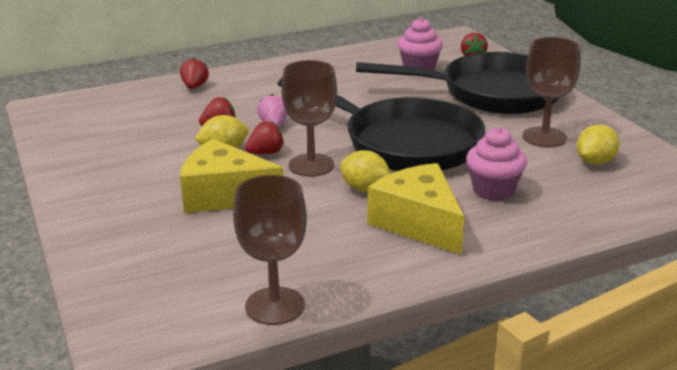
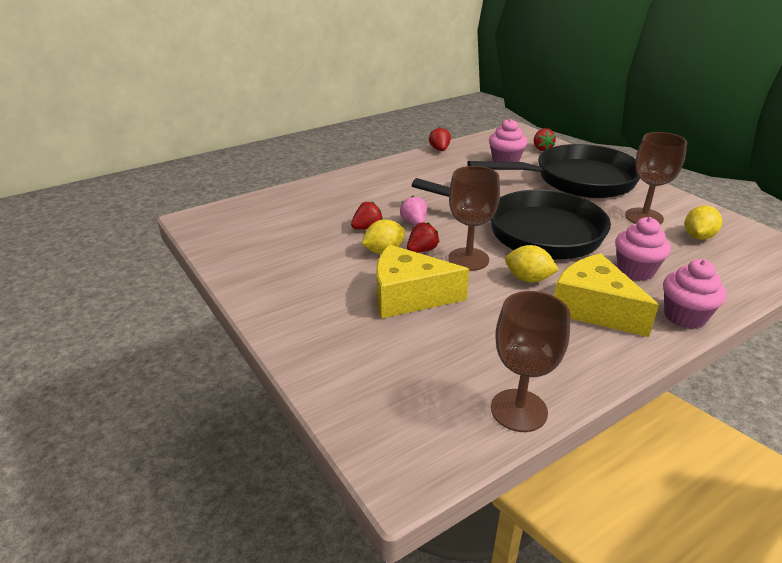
camera: 10 degrees left, 5 degrees up
(194, 87) = (325, 190): red strawberry -> red strawberry (439, 149)
(517, 239) = (684, 316): none -> pink cupcake

